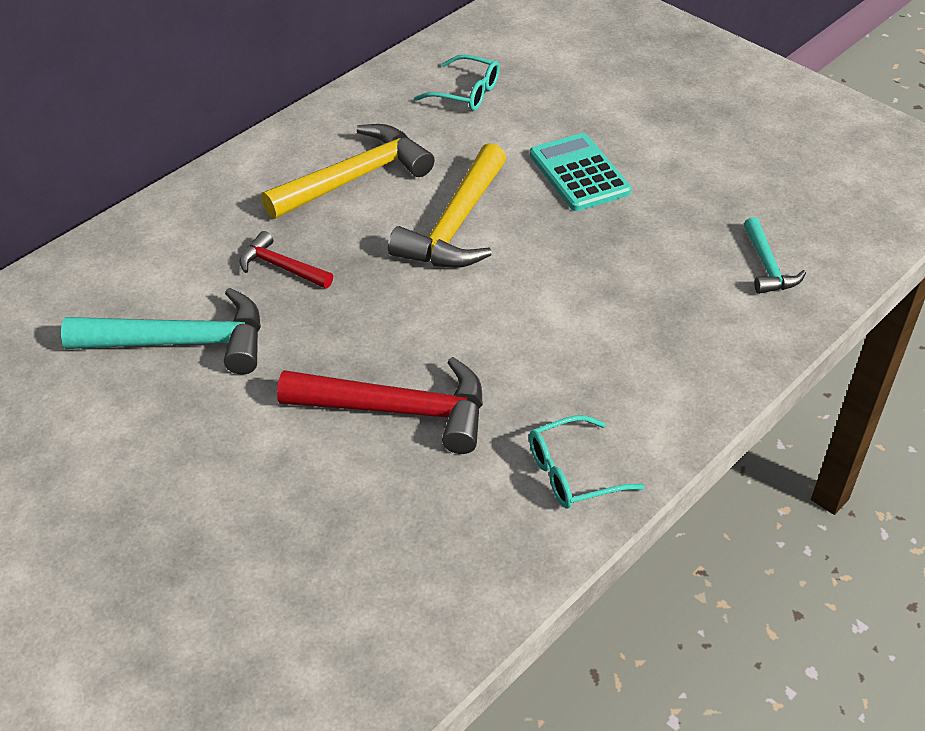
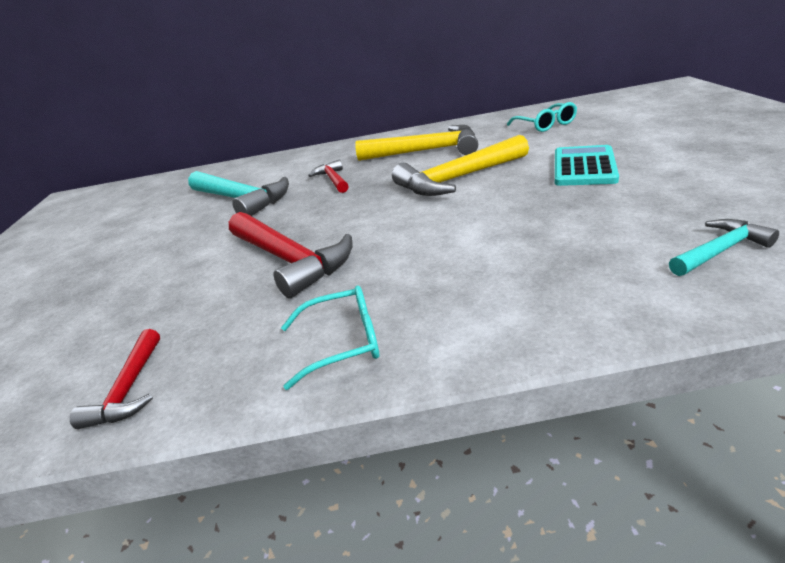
camera: 45 degrees right, 15 degrees down
(436, 603) = (129, 389): none -> red hammer
(572, 473) = (343, 343): turquoise glasses -> turquoise glasses turned 150 degrees clockwise
(767, 266) = (720, 251): turquoise hammer -> turquoise hammer turned 150 degrees counterclockwise

